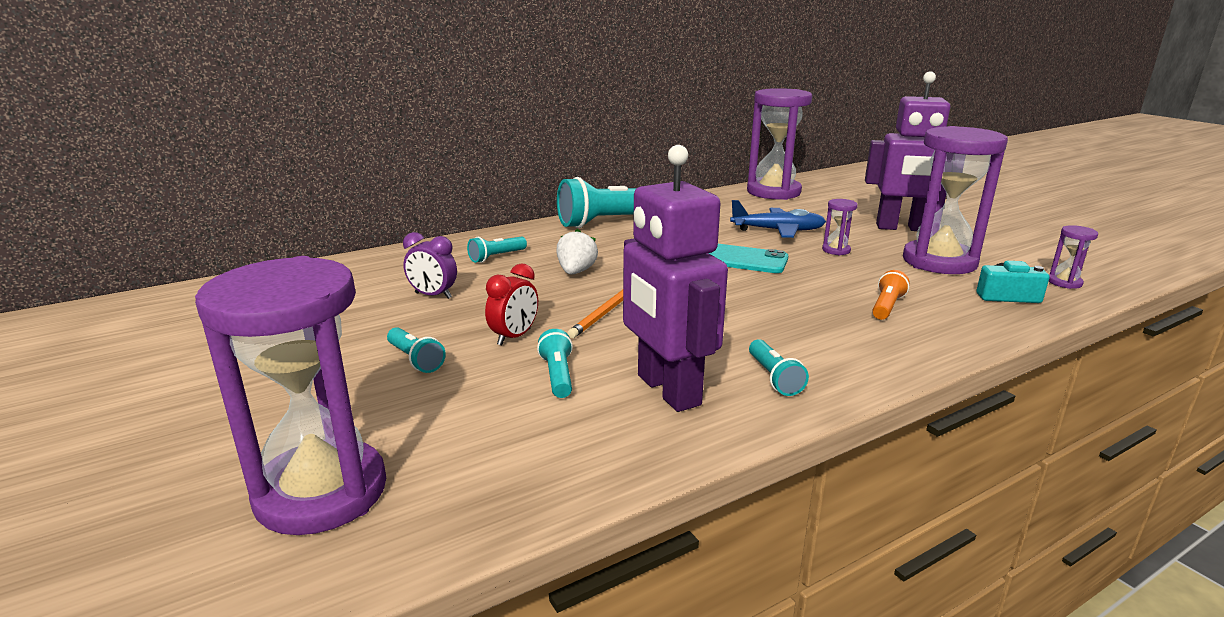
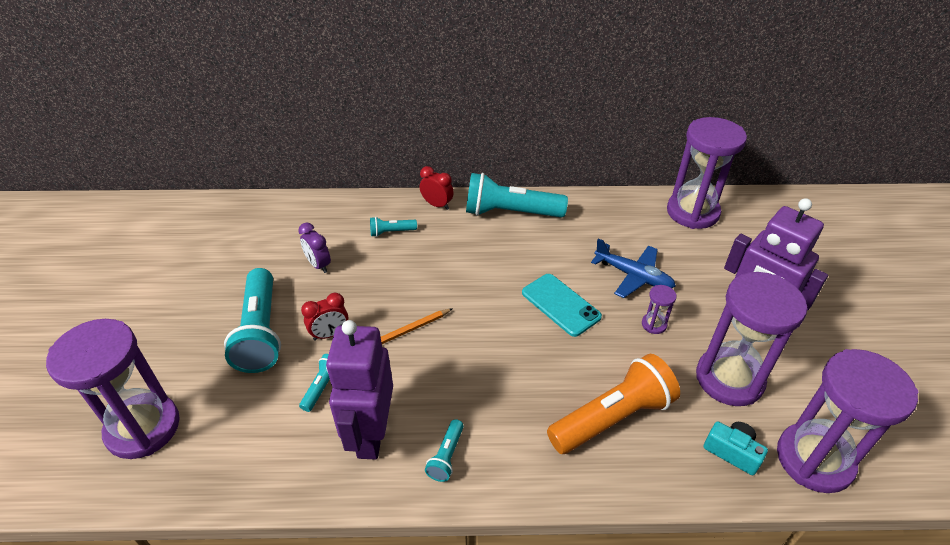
camera: 30 degrees right, 20 degrees up
(415, 360) = (261, 332): turquoise flashlight -> turquoise flashlight, size x2.19
(526, 232) = (437, 205): none -> red clock
(576, 272) = (428, 273): white strawberry -> none
(886, 306) = (612, 417): orange flashlight -> orange flashlight, size x2.19
(1064, 282) = (814, 459): purple hourglass -> purple hourglass, size x2.46

